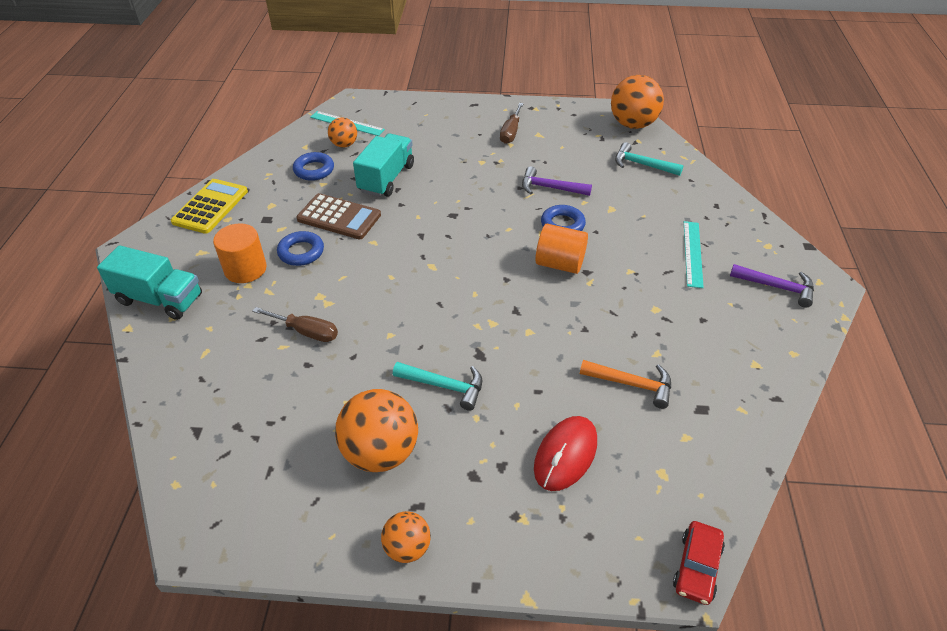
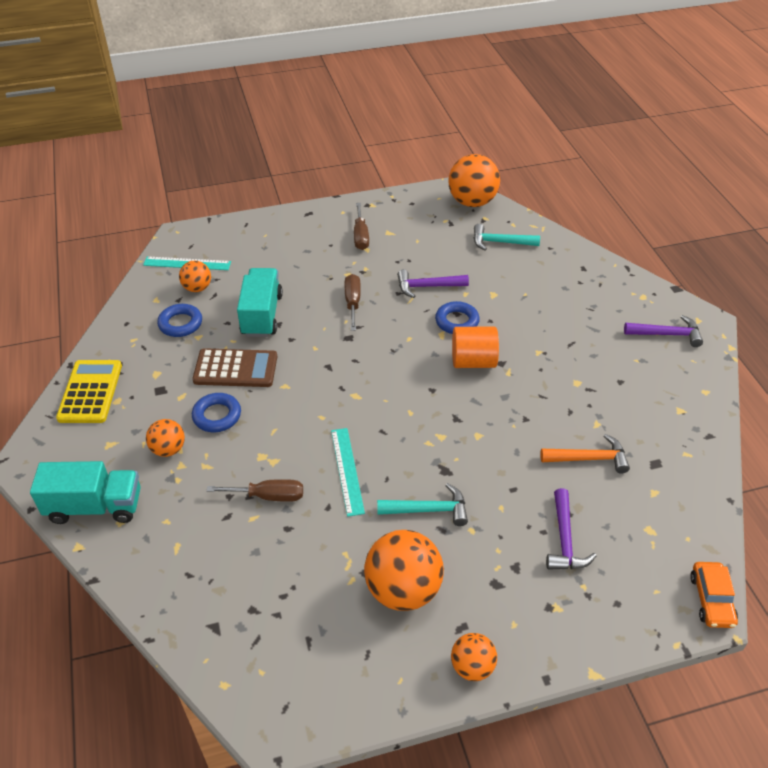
camera: 20 degrees left, 0 degrees up
(245, 269) = (168, 449): orange cylinder -> orange ball
(473, 186) = (353, 302): none -> brown screwdriver
(565, 455) = (564, 539): red mouse -> purple hammer
(692, 253) = (584, 320): turquoise ruler -> turquoise ruler (347, 470)
(697, 567) = (711, 600): red car -> orange car

